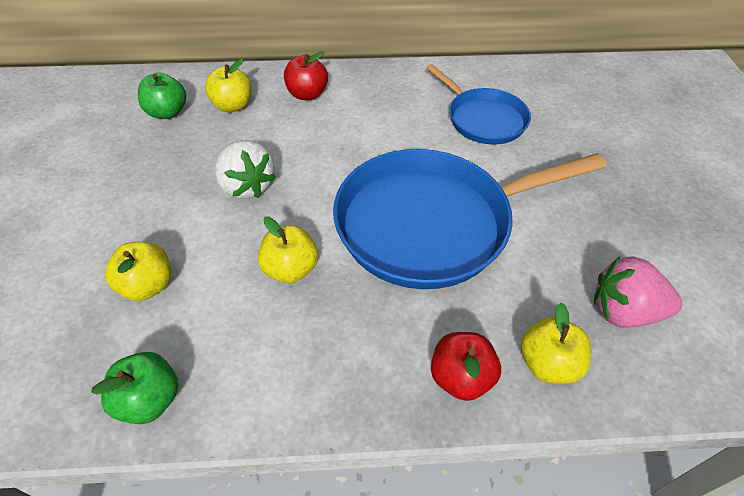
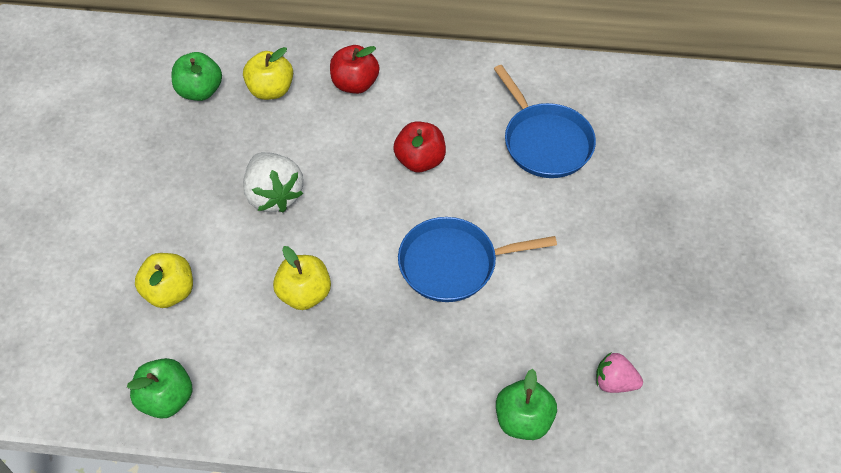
camera: 10 degrees right, 5 degrees up
(431, 224) = (453, 264): blue pan -> blue pan, size x0.55
(461, 377) = (440, 421): red apple -> red apple (420, 160)
(548, 363) = (523, 420): yellow apple -> green apple
(624, 311) = (614, 382): pink strawberry -> pink strawberry, size x0.60

